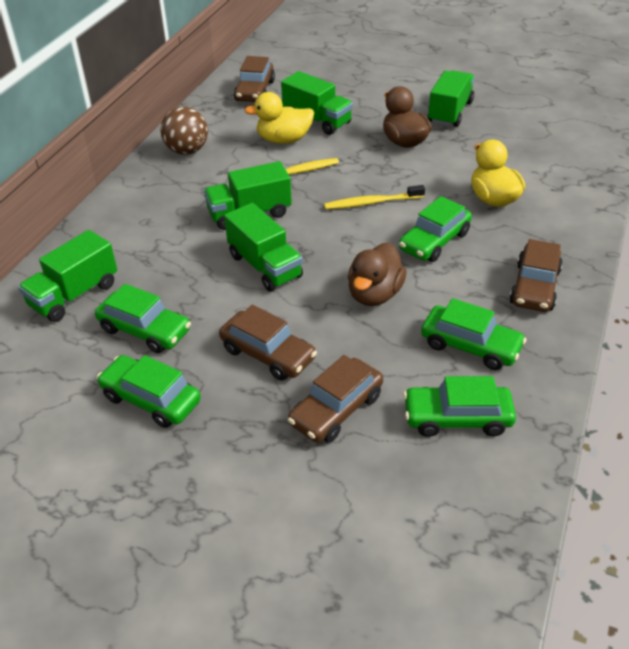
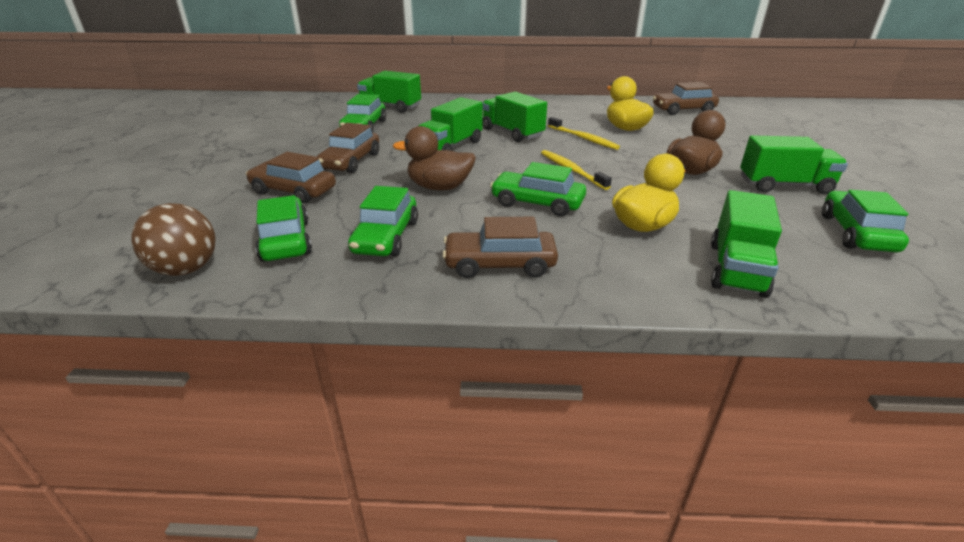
camera: 70 degrees right, 10 degrees down
(151, 399) = (299, 138): green car -> green car (856, 233)
(187, 151) = (571, 105): brown ball -> brown ball (186, 269)
(317, 120) = (673, 134): green truck -> green truck (737, 269)

